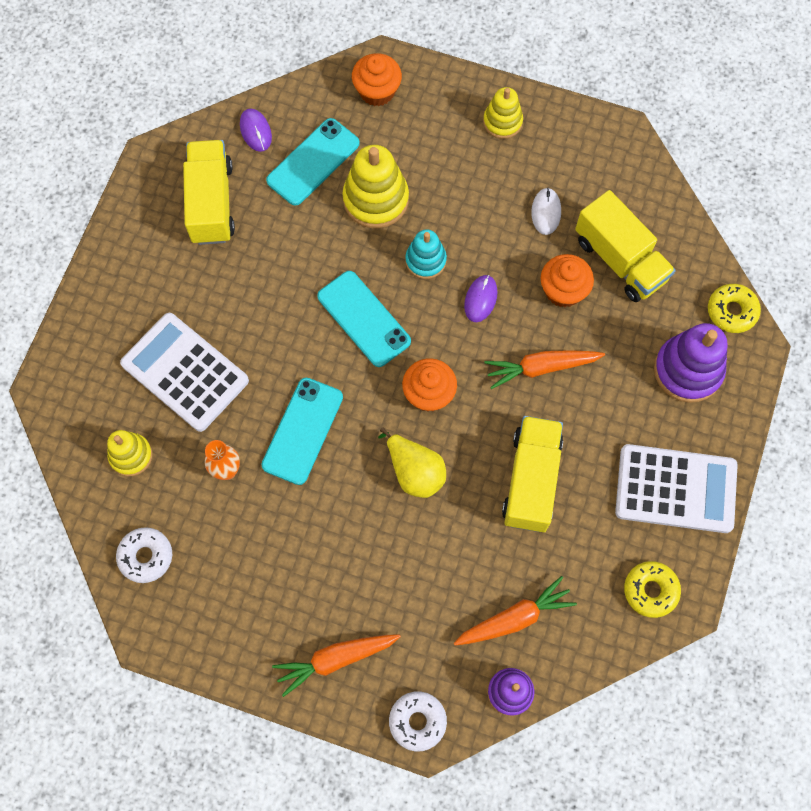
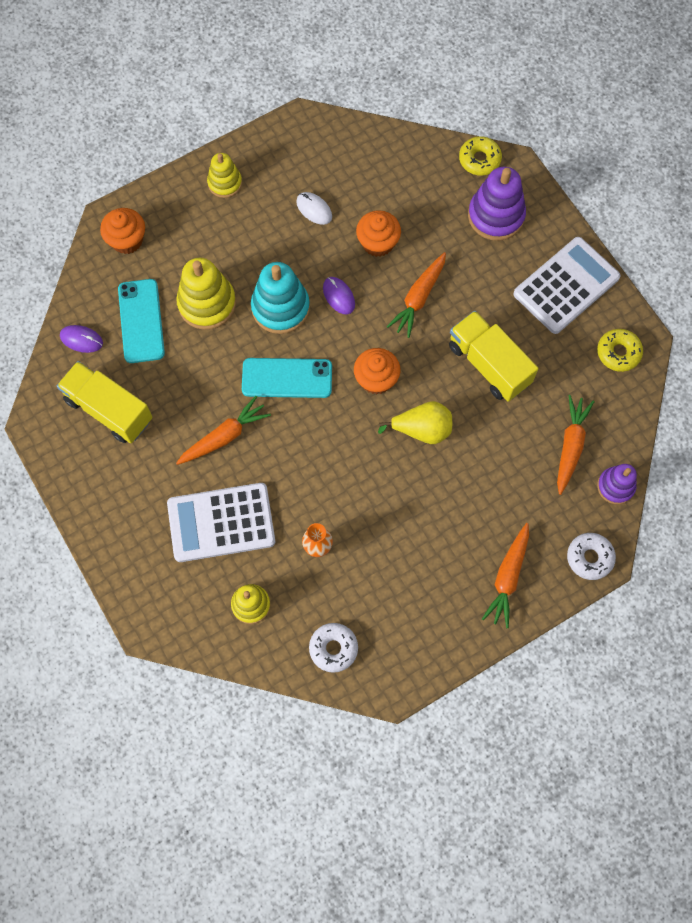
camera: 50 degrees left, 0 degrees up
(265, 312) = (224, 436): none -> orange carrot
(302, 431) = (332, 478): turquoise phone -> none
(425, 260) = (280, 307): turquoise stacking toy -> turquoise stacking toy, size x1.63
(620, 259) = (387, 193): yellow truck -> none

